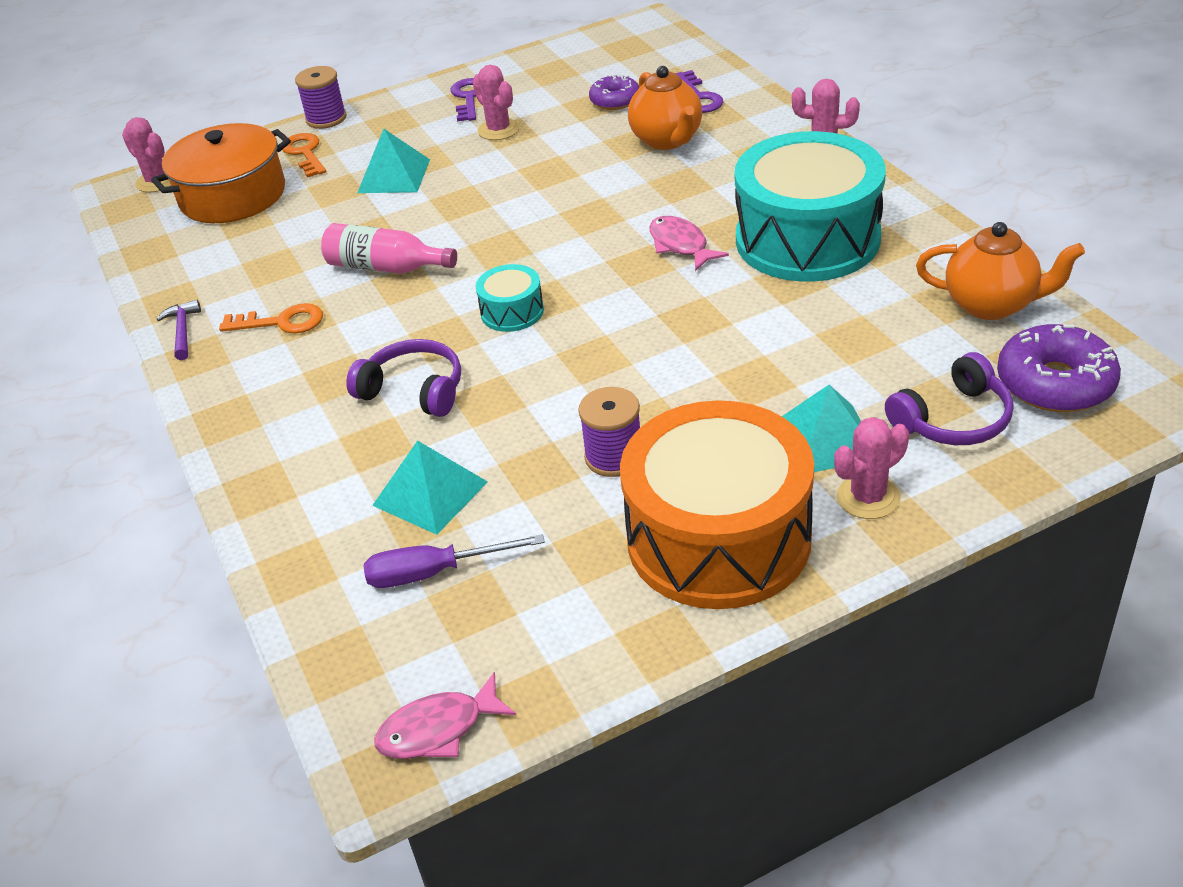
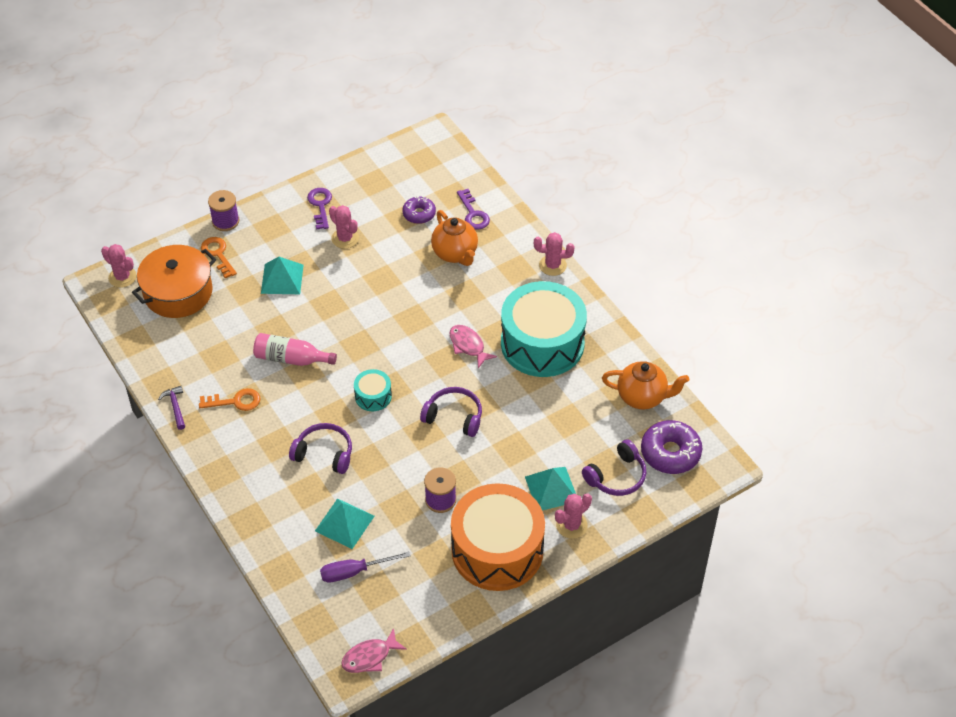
camera: 10 degrees left, 10 degrees up
(649, 337) = (454, 417): none -> purple headphones

